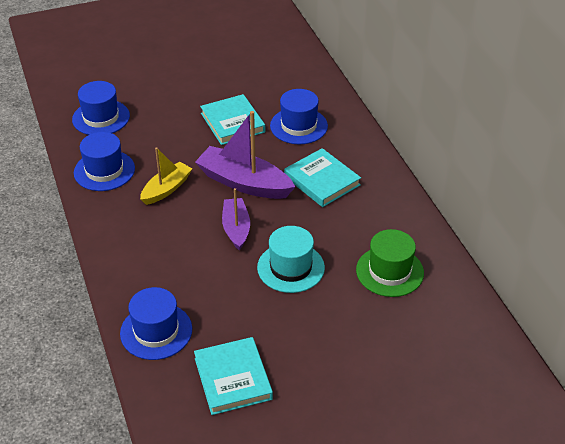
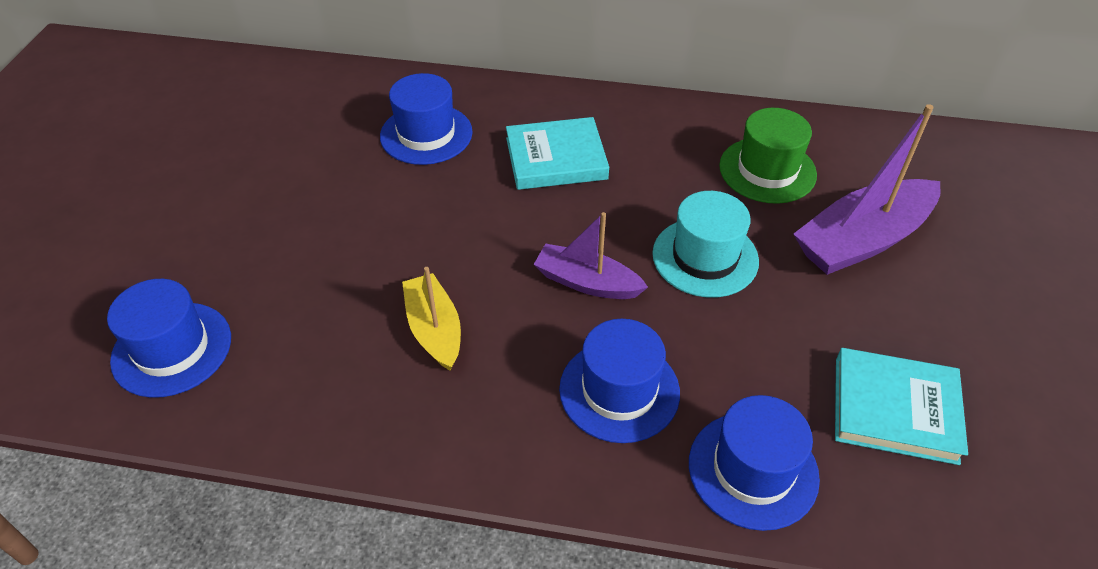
camera: 60 degrees left, 5 degrees up
(104, 170) = (316, 396): blue hat -> blue hat (619, 390)
(233, 122) = (353, 194): turquoise book -> none
(244, 183) = (496, 235): purple boat -> purple boat (862, 240)

